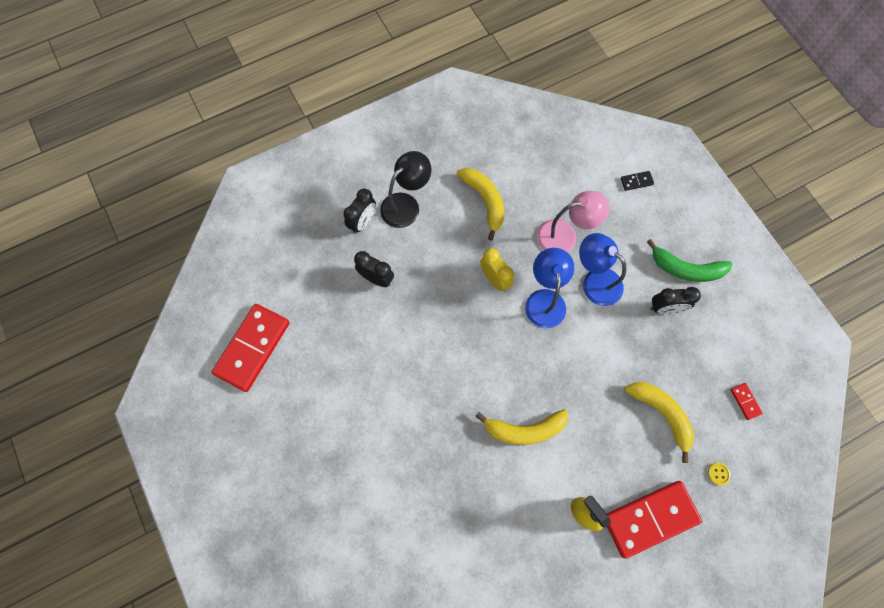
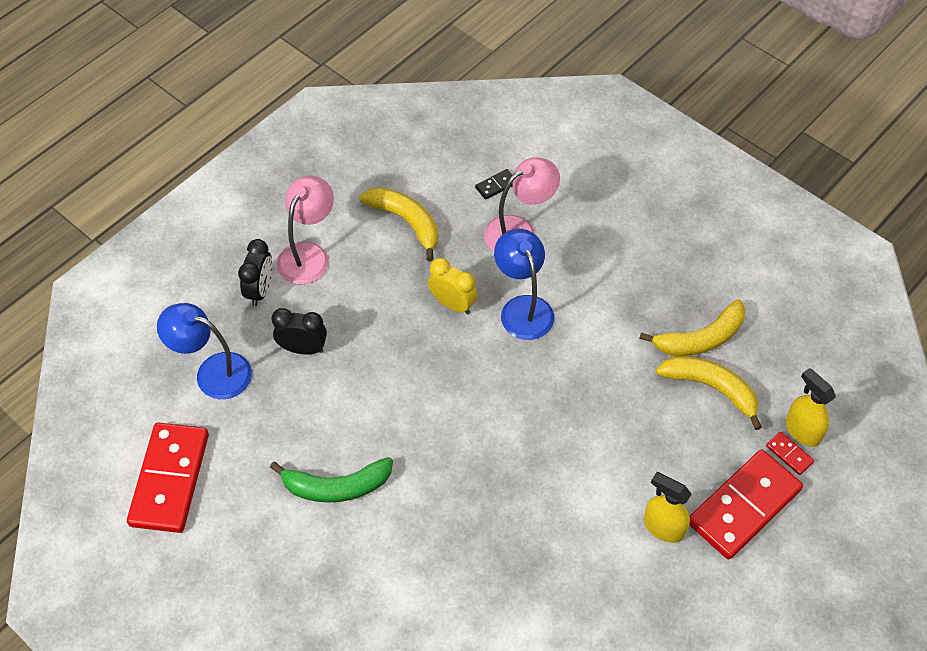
camera: 20 degrees left, 15 degrees down
(406, 204) = (308, 254): black lamp -> pink lamp
(524, 429) = (555, 459): yellow banana -> yellow banana (700, 338)
(595, 281) = (575, 269): blue lamp -> blue lamp (213, 372)
(636, 181) = (581, 148): black domino -> black domino (496, 185)
(665, 308) = (669, 273): black clock -> none
(686, 269) = (676, 224): green banana -> green banana (336, 486)
(718, 474) = (802, 431): yellow button -> yellow spray bottle
(745, 401) = (801, 343): red domino -> red domino (789, 454)

